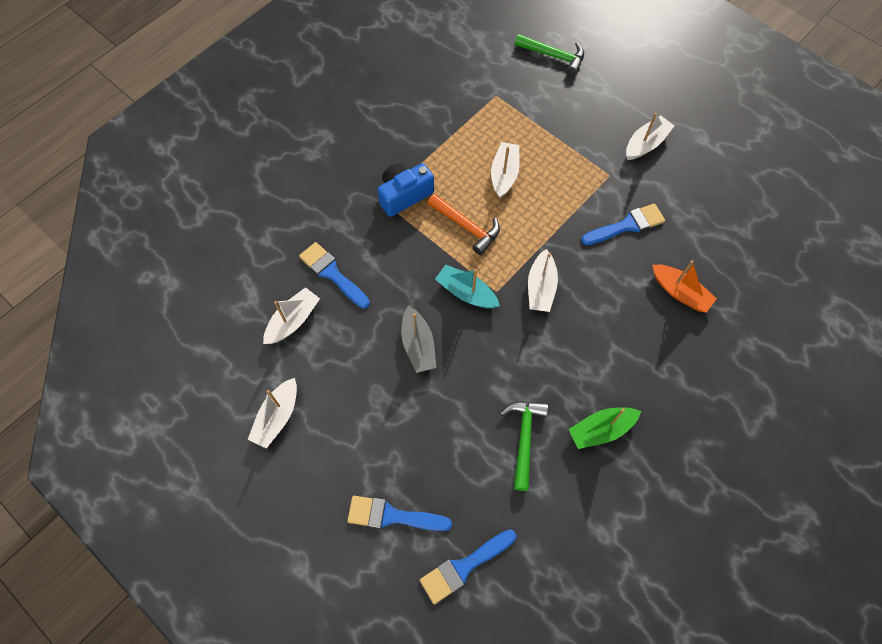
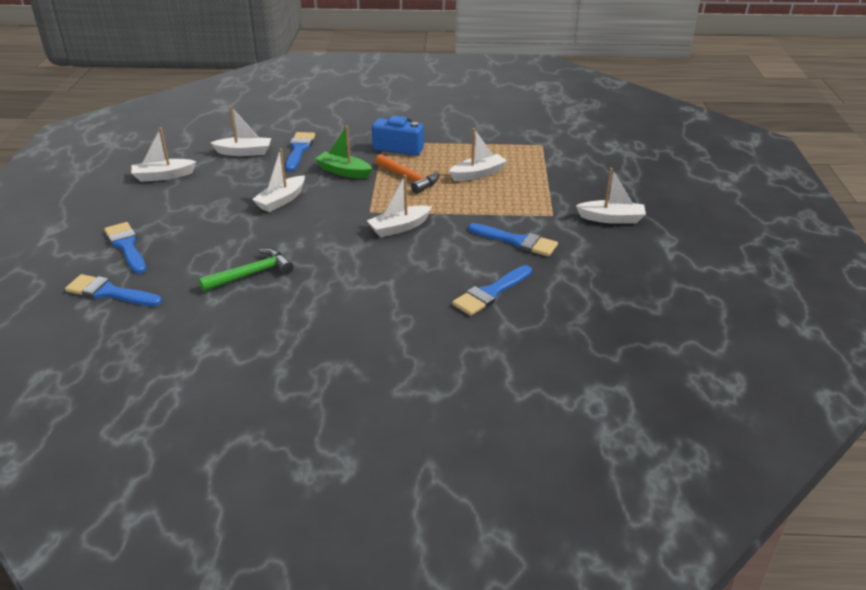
camera: 50 degrees right, 30 degrees down
(418, 345) = (281, 200): grey boat -> white boat
(466, 226) = (409, 178): orange hammer -> orange hammer turned 45 degrees counterclockwise
(466, 293) = (351, 200): turquoise boat -> none
(553, 56) = (619, 150): green hammer -> none
(601, 430) = (301, 307): green boat -> green boat (344, 171)
(680, 292) = (491, 293): orange boat -> blue brush

